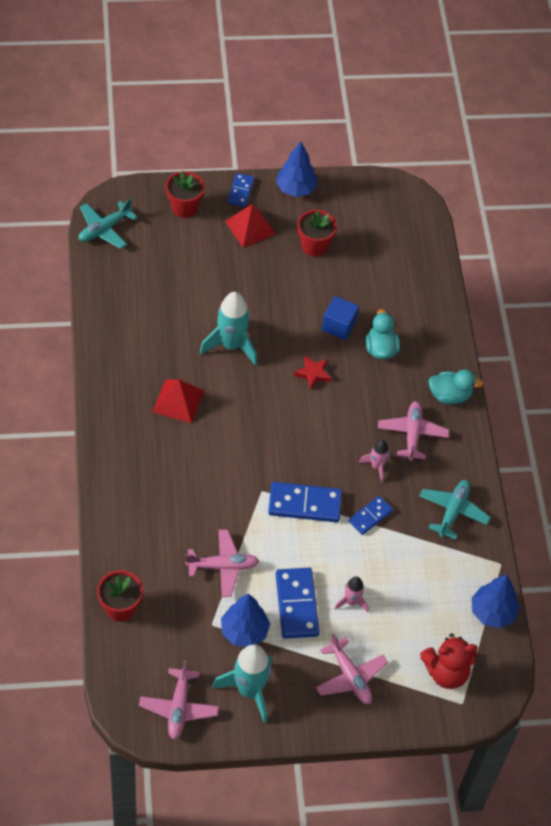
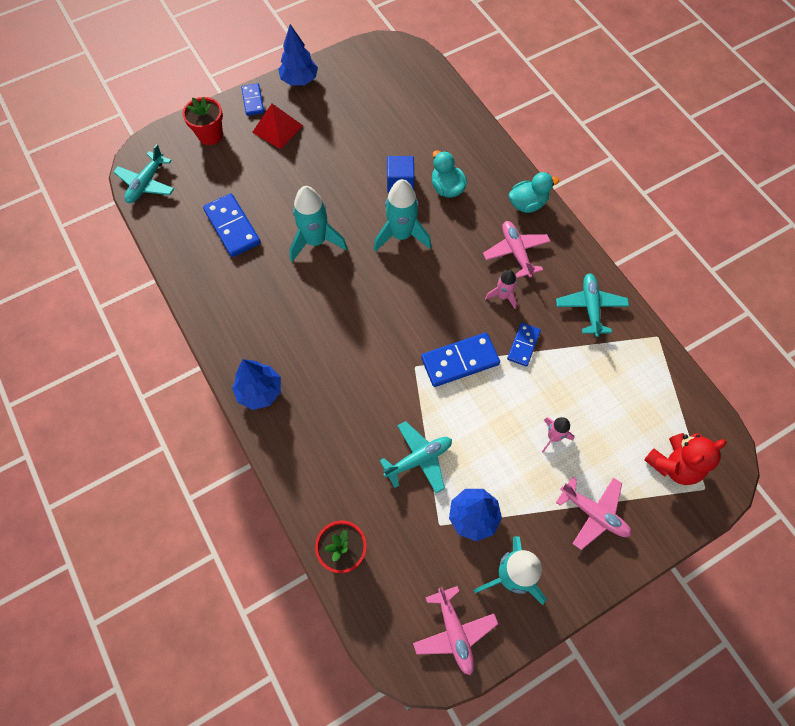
camera: 20 degrees left, 10 degrees up
(178, 401) = (294, 314): red pyramid -> none
(223, 566) = (419, 459): pink plane -> turquoise plane
(296, 604) = (506, 464): blue domino -> blue domino (232, 227)
(313, 373) = (401, 235): red star -> turquoise rocket
(314, 246) = (341, 122): red flower pot -> none
(492, 612) = (678, 386): blue tree -> blue tree (260, 391)

